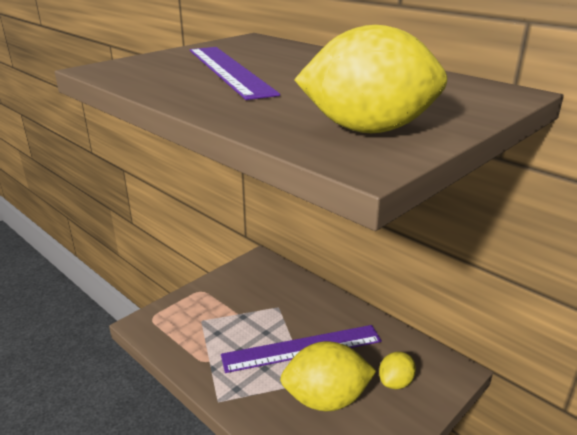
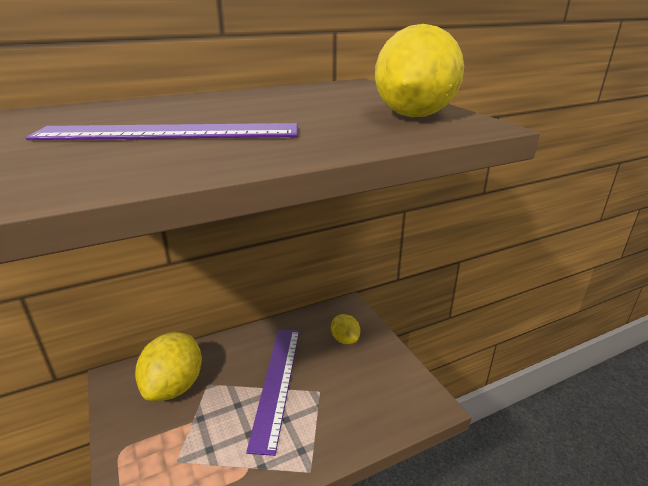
camera: 70 degrees left, 0 degrees up
(326, 399) = (344, 386): yellow lemon -> yellow lemon (174, 386)

